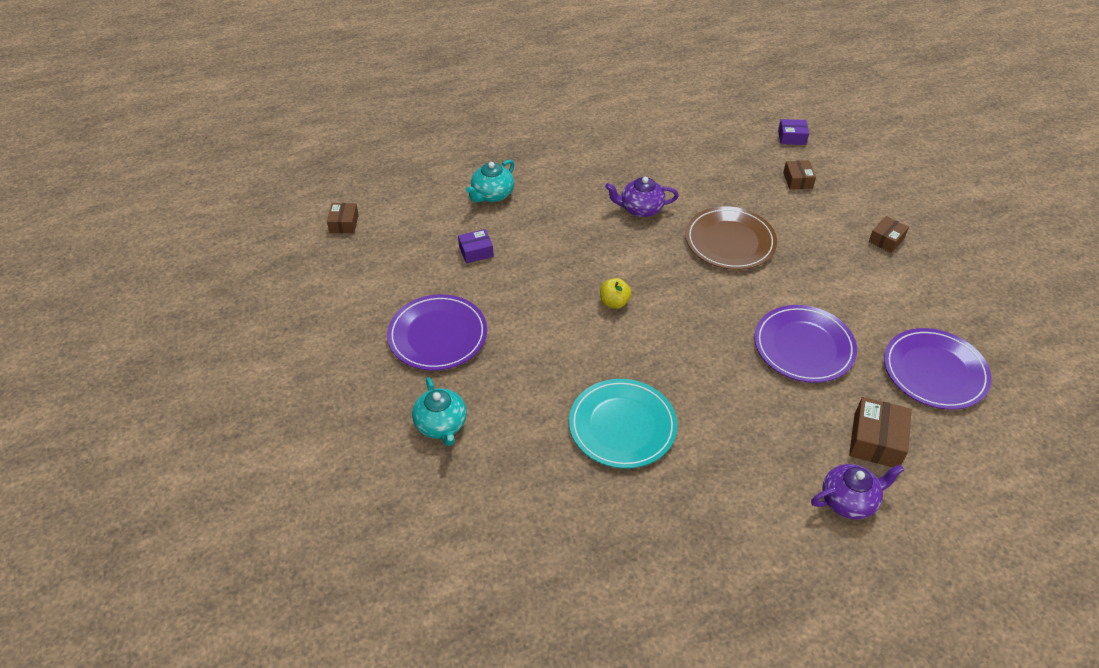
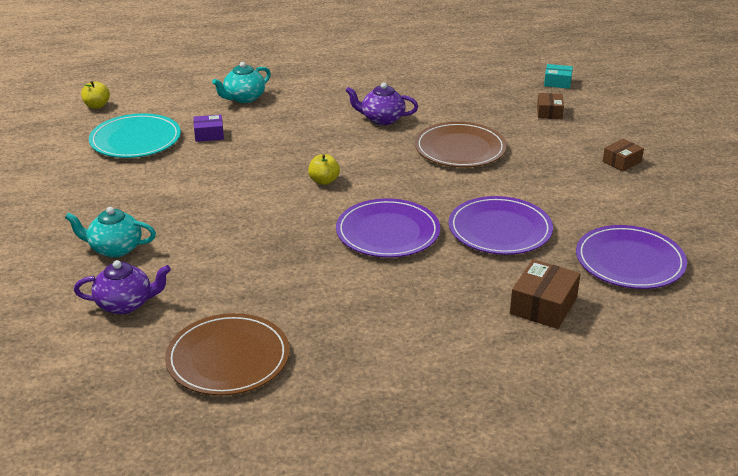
camera: 10 degrees right, 15 degrees down
(344, 223) = (97, 106): brown box -> yellow apple
(437, 335) = (143, 187): purple plate -> purple plate (387, 232)
(441, 425) = (115, 249): turquoise teapot -> turquoise teapot turned 105 degrees clockwise
(608, 555) = (228, 358): none -> brown plate
(622, 426) = (288, 267): turquoise plate -> turquoise plate (135, 140)
(792, 137) = (557, 82): purple box -> turquoise box
(849, 501) = (494, 347): purple teapot -> purple teapot (125, 304)

